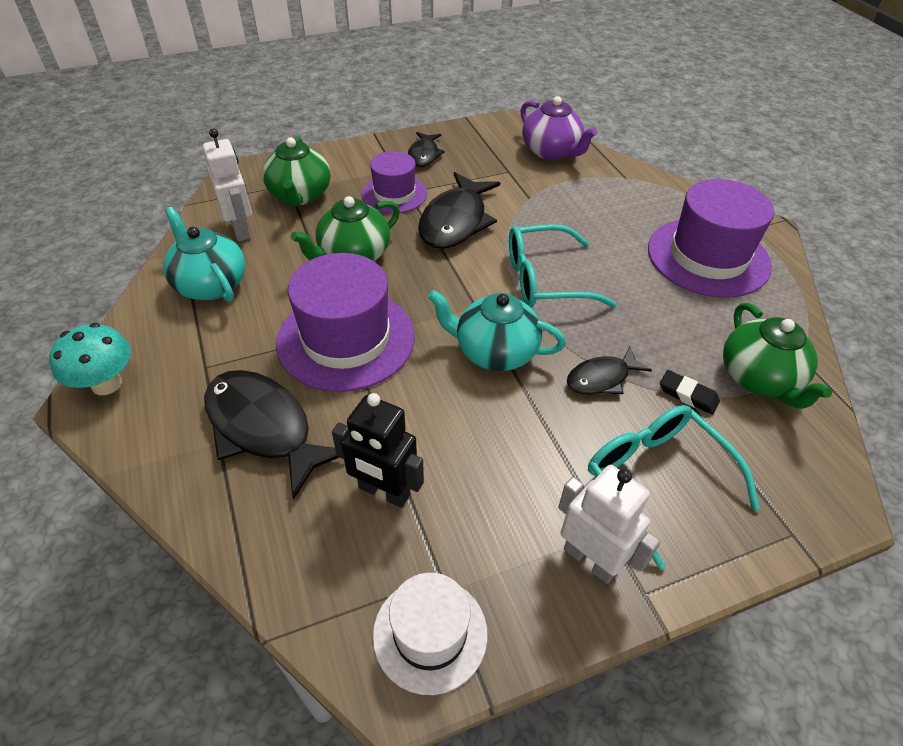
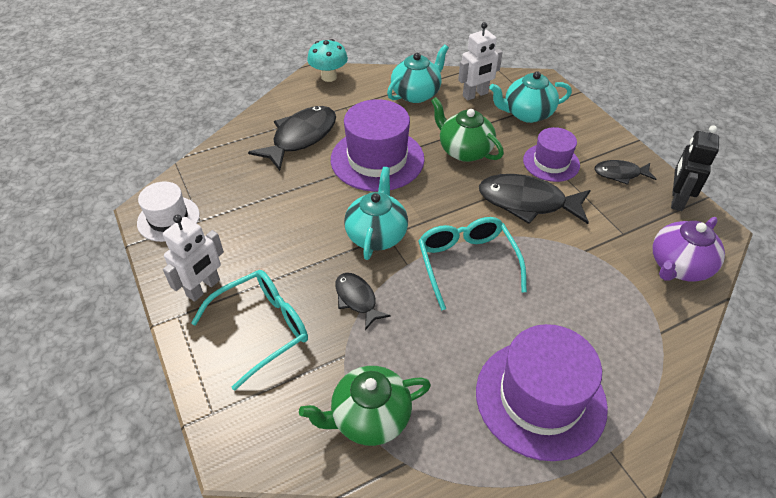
camera: 85 degrees right, 0 degrees up
(300, 195) = (527, 114): green teapot -> turquoise teapot
(384, 492) = (256, 191): black robot -> black robot (676, 200)
(688, 395) = (345, 357): black eraser -> none

